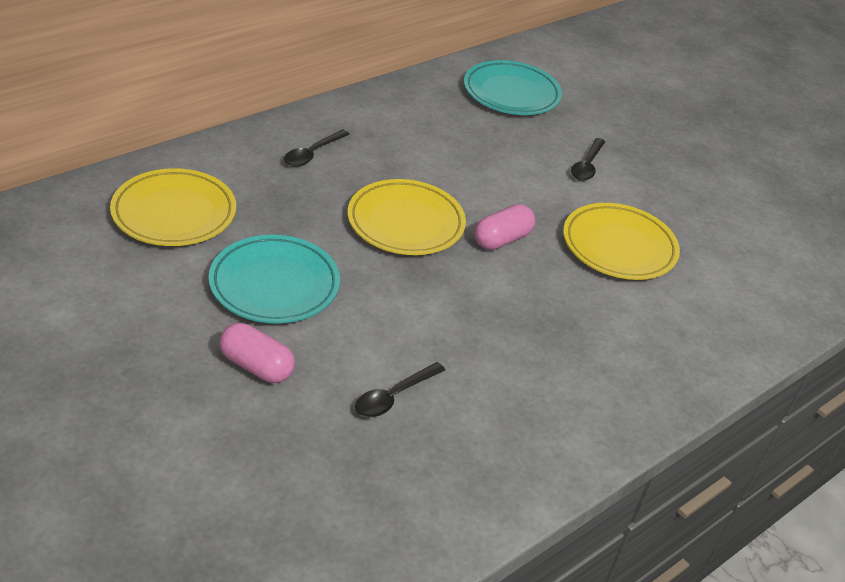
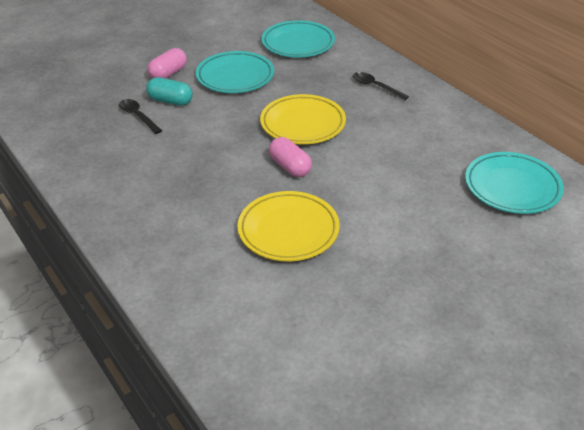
camera: 100 degrees right, 0 degrees up
(174, 213) = (298, 43): yellow plate -> turquoise plate
(347, 359) = (170, 101): none -> turquoise capsule
(587, 165) = (406, 225): black spoon -> none

